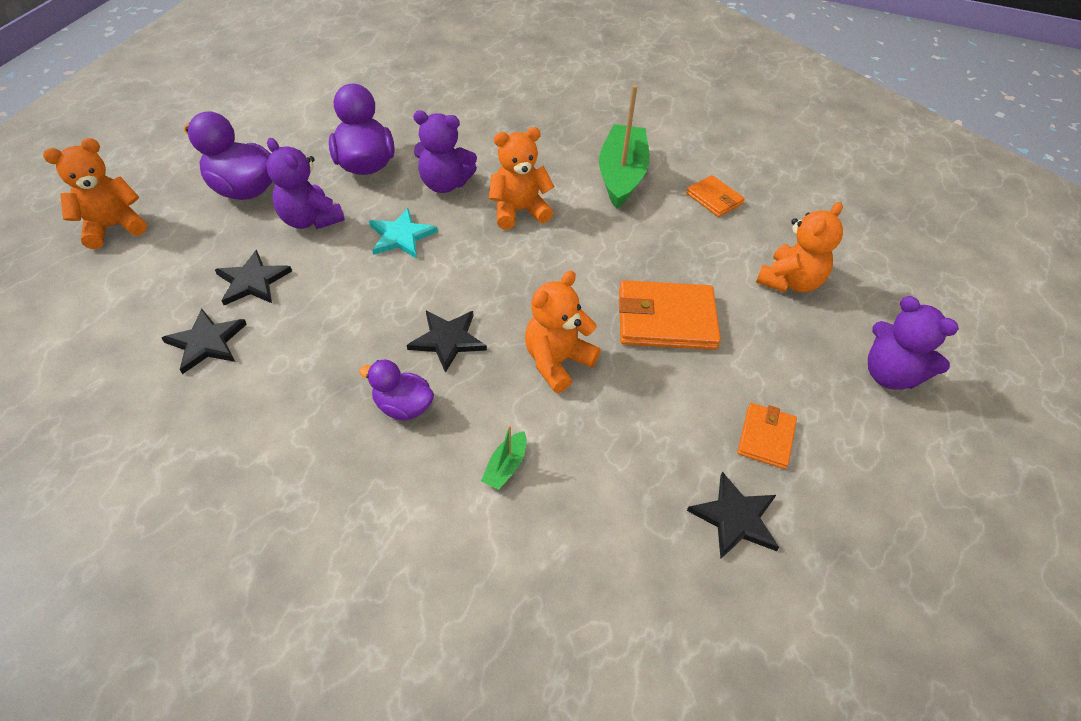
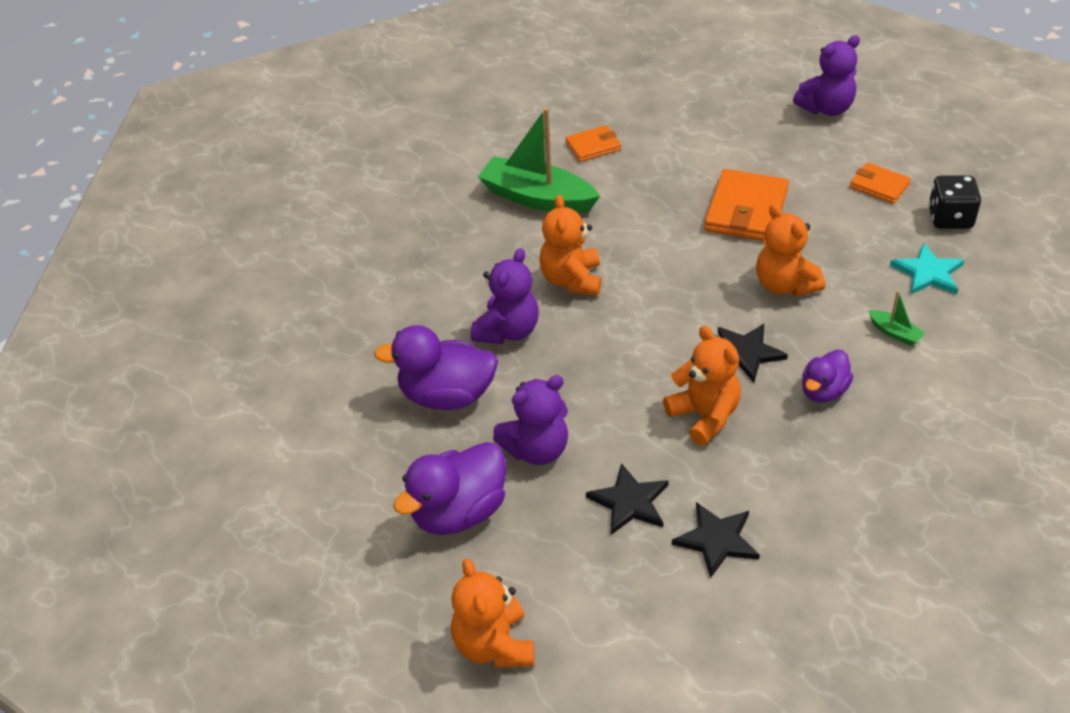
camera: 70 degrees left, 5 degrees down
(401, 236) = (587, 374): turquoise star -> turquoise star (928, 273)
(735, 518) = (950, 218): black star -> black dice
(790, 281) = (715, 130): orange teddy bear -> orange teddy bear (704, 416)

